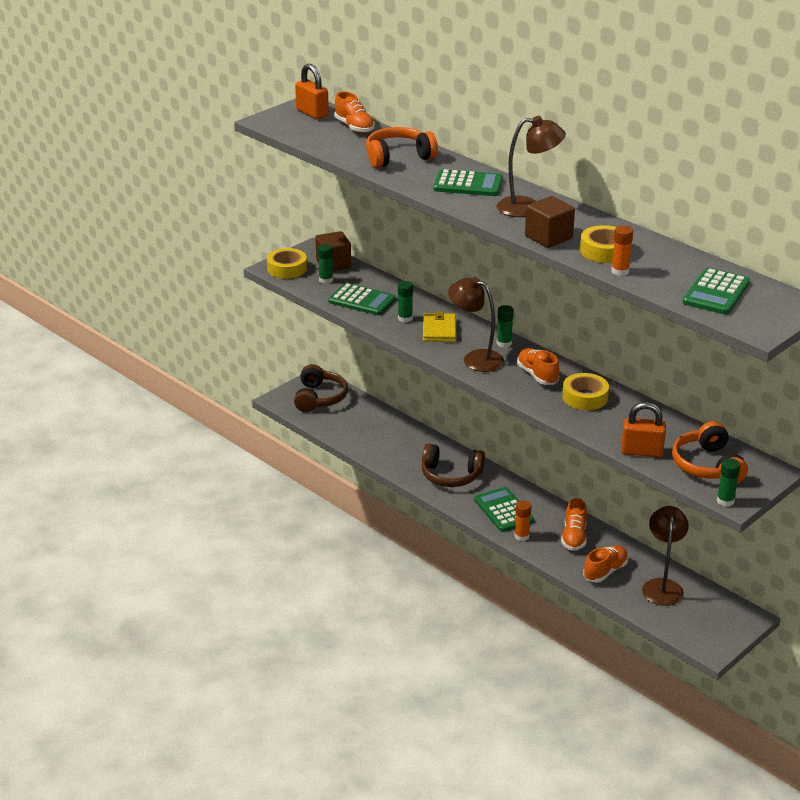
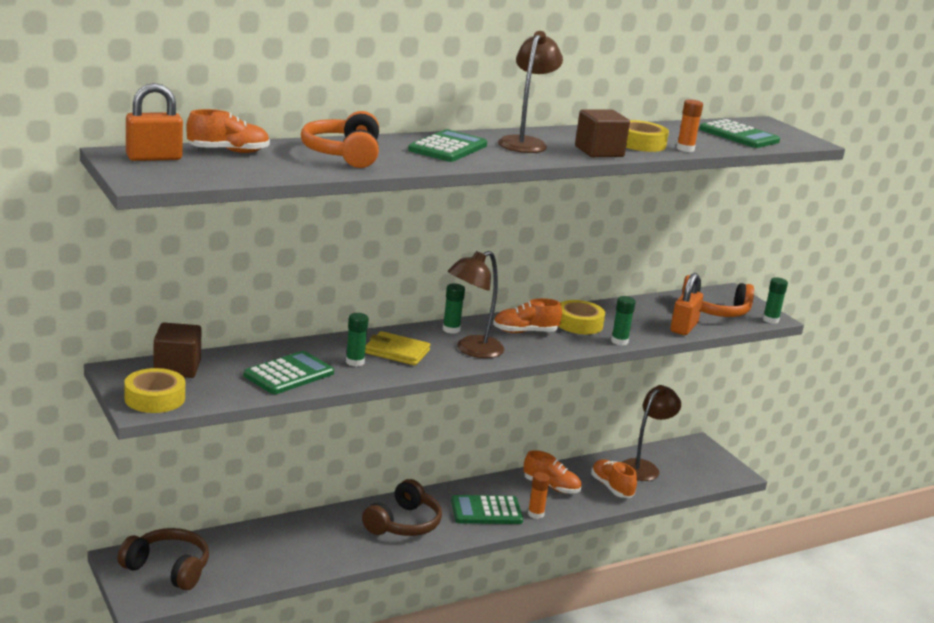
camera: 75 degrees left, 10 degrees down
(326, 280) = (214, 382): green glue stick -> green glue stick (619, 341)
(662, 586) = (644, 467): brown lamp -> brown lamp turned 105 degrees clockwise

